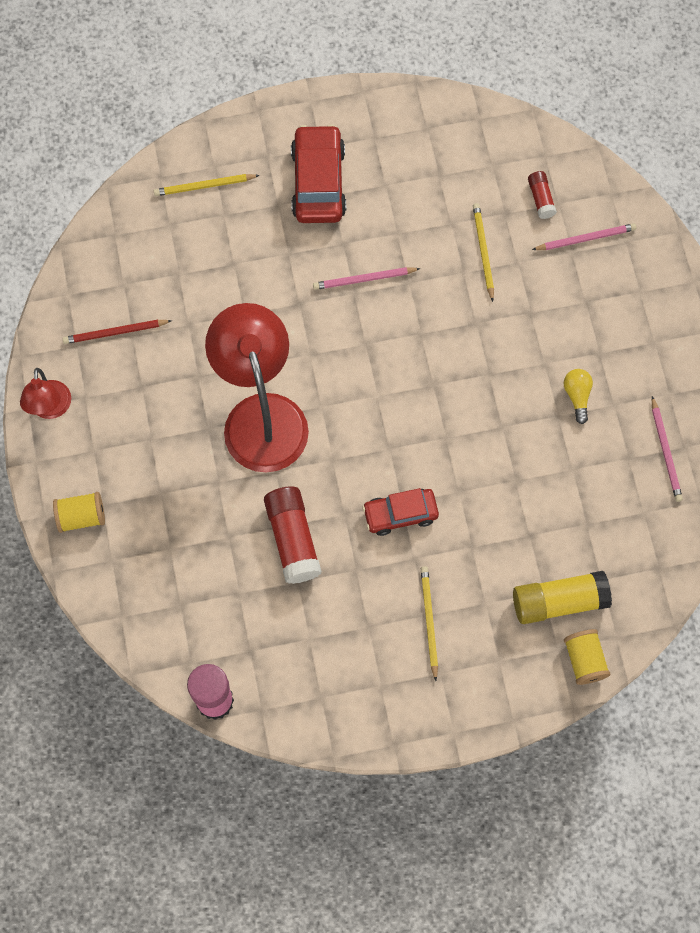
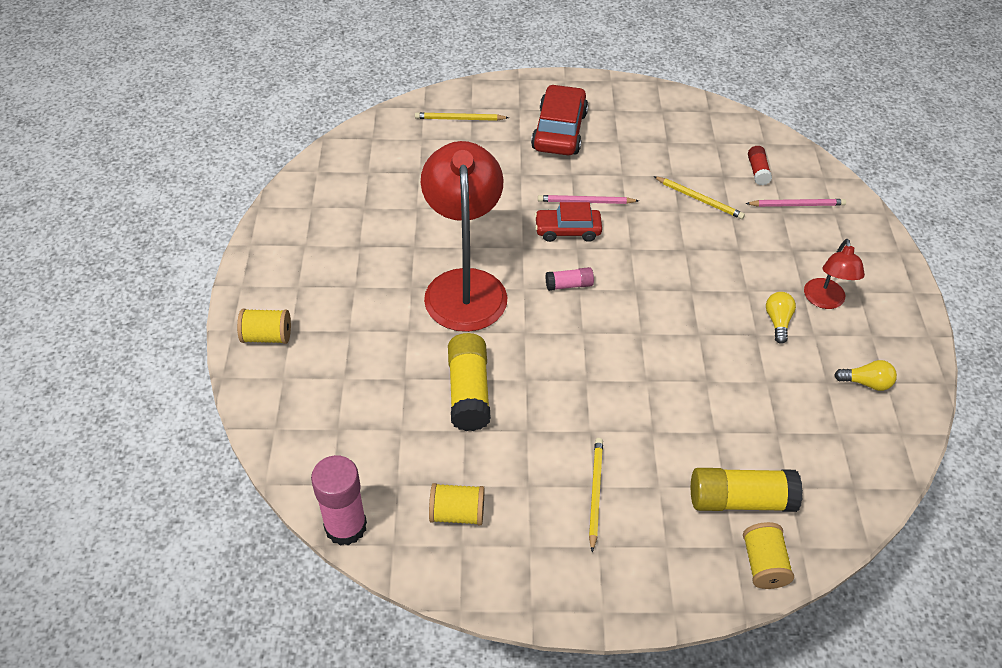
camera: 10 degrees right, 20 degrees down
(50, 409) = (270, 248): red lamp -> red lamp (825, 301)
(115, 332) = (349, 203): red pencil -> none
(293, 539) = (469, 392): red glue stick -> yellow glue stick
(310, 667) = (457, 513): none -> yellow spool
(365, 393) = (569, 285): none -> pink glue stick
(400, 514) = (583, 389): red car -> red car (567, 230)
(483, 251) = (699, 199): yellow pencil -> yellow pencil turned 120 degrees clockwise
(665, 451) = (866, 383): pink pencil -> yellow light bulb

